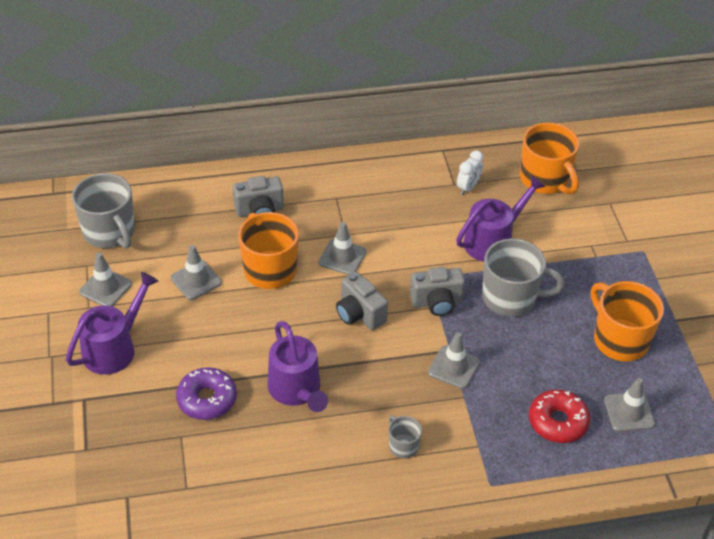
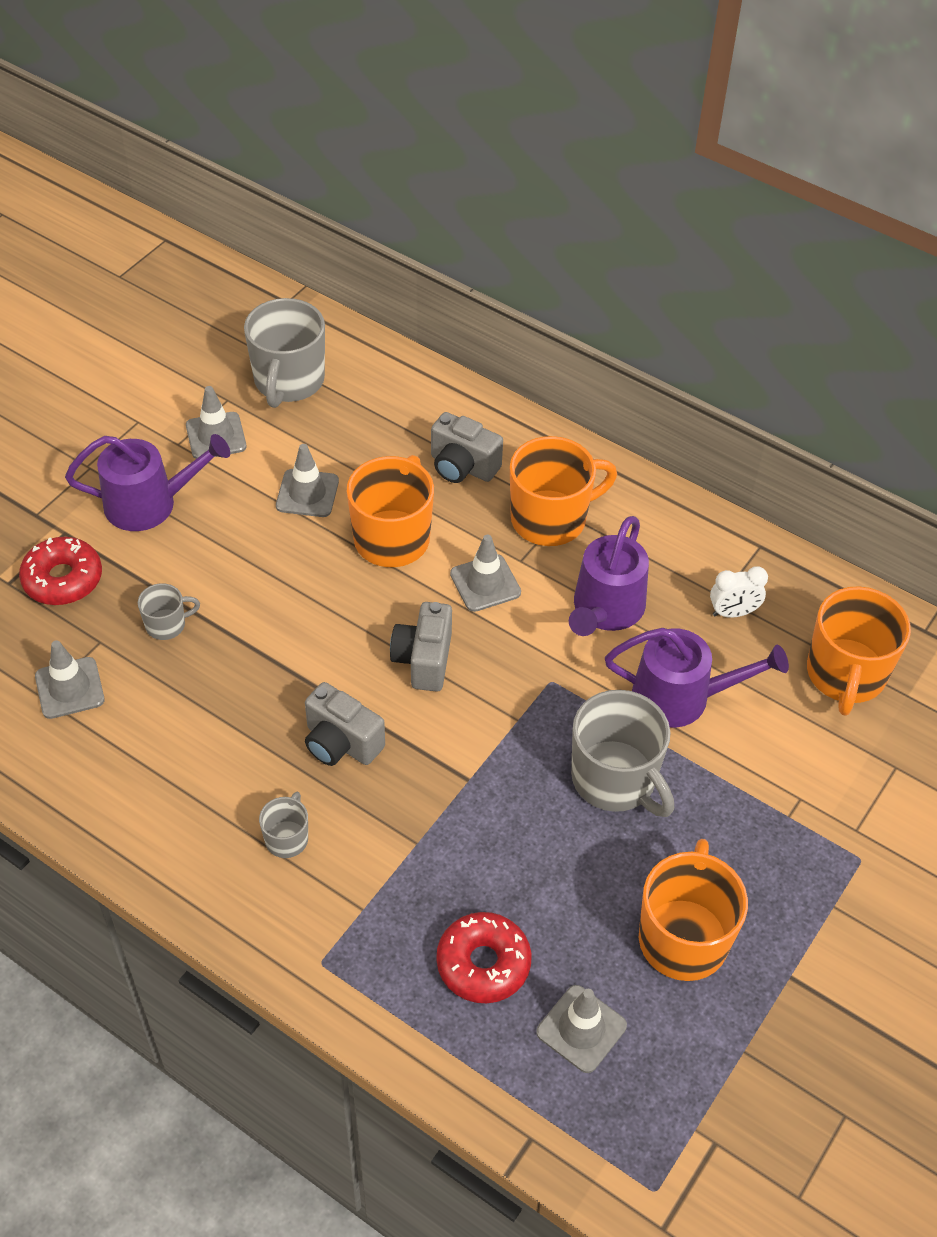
camera: 45 degrees right, 5 degrees up
(116, 422) = (63, 579): none -> red donut
(207, 399) = (167, 625): purple donut -> grey mug
(296, 390) = (259, 687): purple watering can -> purple watering can (605, 610)
(334, 205) = (550, 519): none -> orange mug
(436, 302) = (523, 715): grey camera -> grey camera (341, 743)
(453, 367) = (448, 802): grey traffic cone -> grey traffic cone (69, 688)

